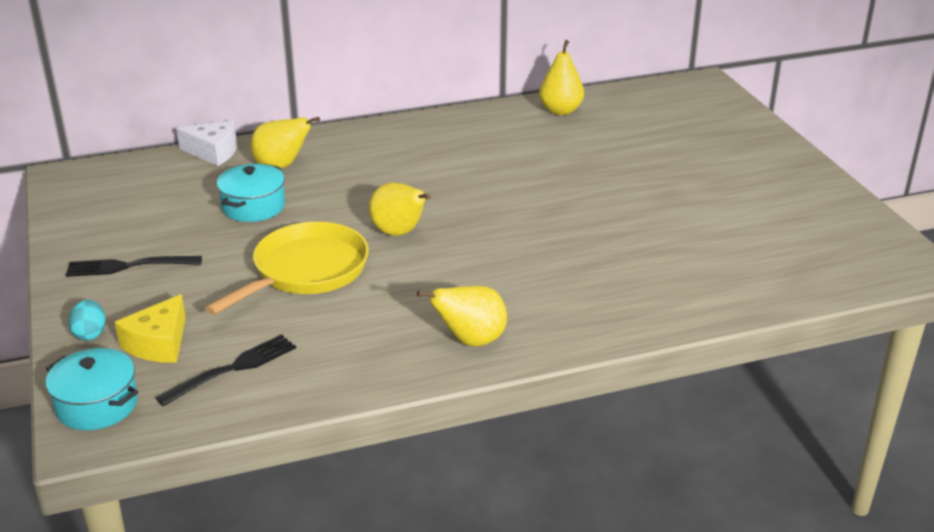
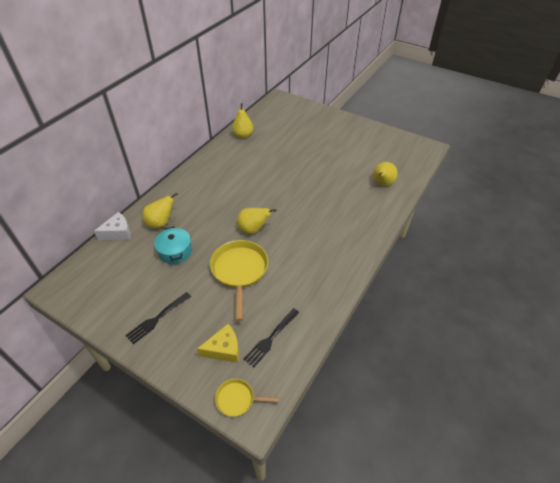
camera: 40 degrees left, 15 degrees up
(90, 333) = (186, 366): turquoise egg -> none
(97, 405) = (237, 399): turquoise pot -> yellow pan
(158, 343) = (224, 349): yellow cheese -> yellow cheese turned 90 degrees counterclockwise
(233, 368) = (270, 338): black fork -> black fork turned 150 degrees counterclockwise
(471, 340) = (339, 264): yellow pear -> yellow pear (382, 184)

